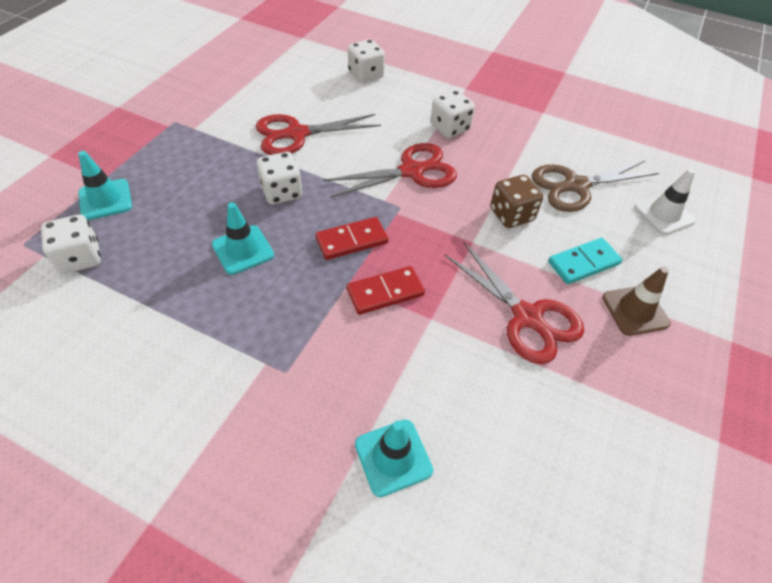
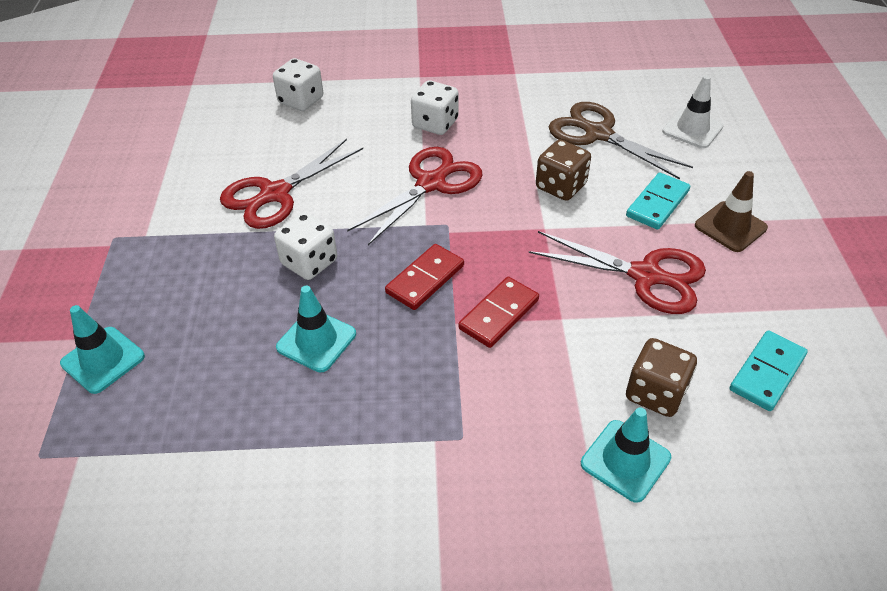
camera: 25 degrees left, 5 degrees down
(80, 258) = (129, 437): white dice -> none
(460, 416) = (655, 393): none -> brown dice
(571, 450) = (767, 372): none -> turquoise domino
(576, 186) = (598, 134): brown scissors -> brown scissors turned 90 degrees clockwise

